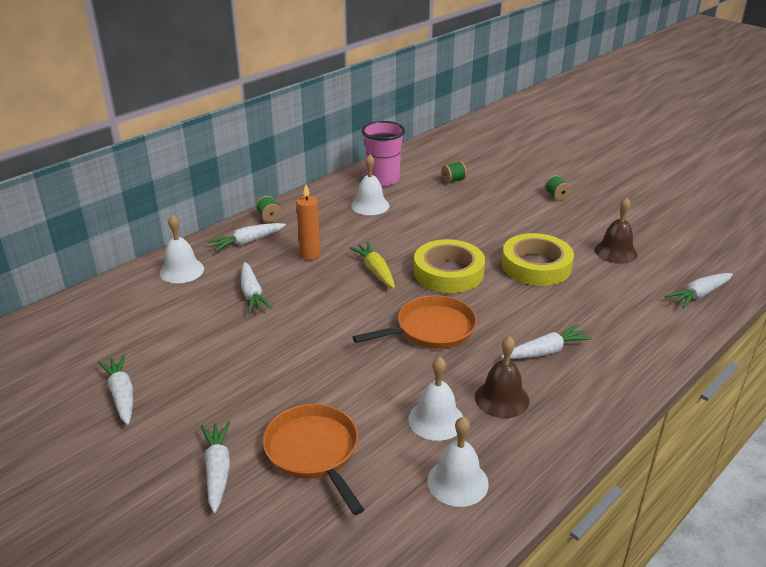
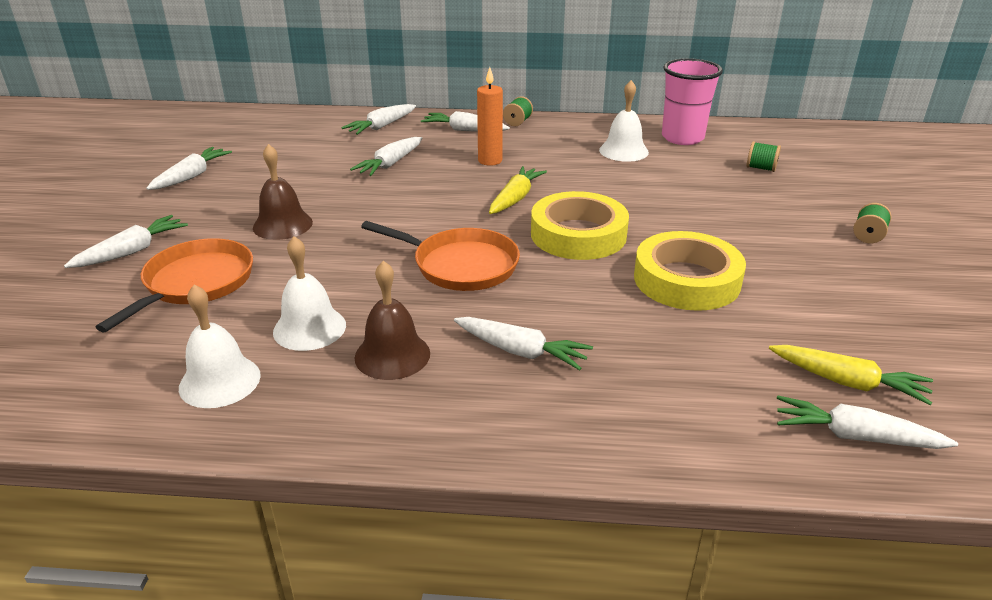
camera: 50 degrees right, 0 degrees up
(182, 271) = (381, 126): white bell -> white carrot
(615, 252) = (827, 324): brown bell -> brown bell (282, 225)
(662, 274) = (847, 382): none -> yellow carrot

